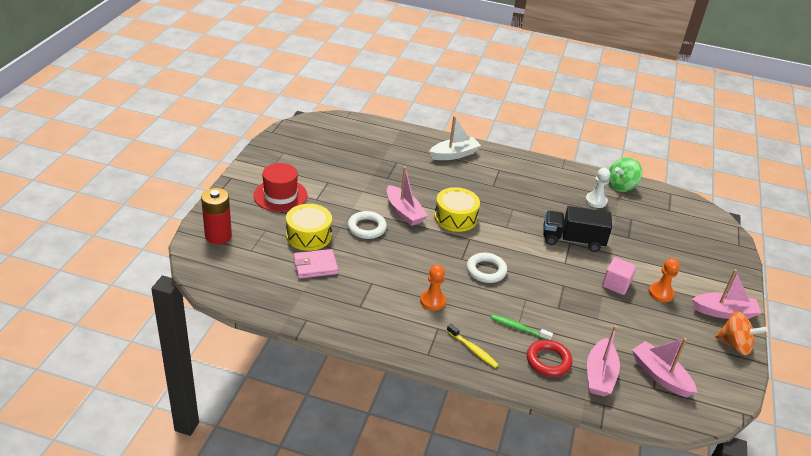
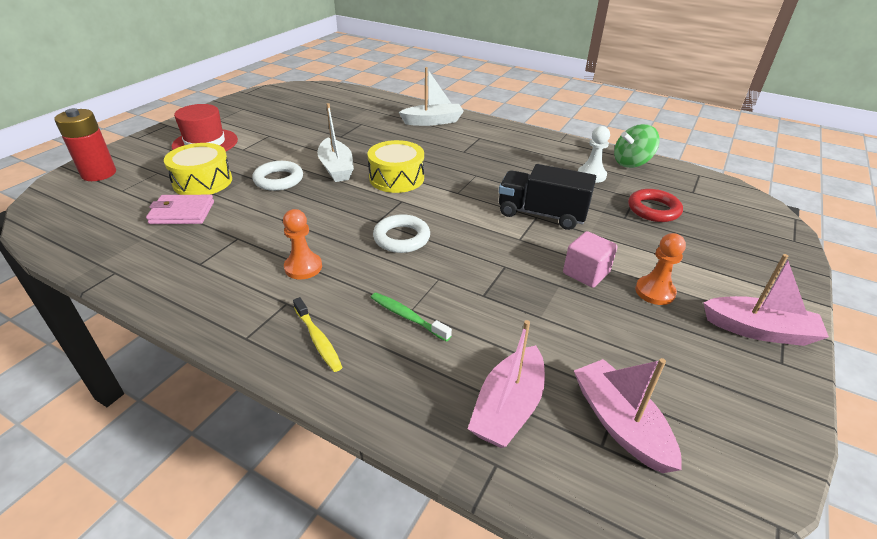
camera: 15 degrees right, 0 degrees up
(404, 212) = (336, 168): pink boat -> white boat
(548, 361) = (429, 372): red ring -> red ring (653, 209)
(734, 345) = (772, 386): orange spinning top -> none

